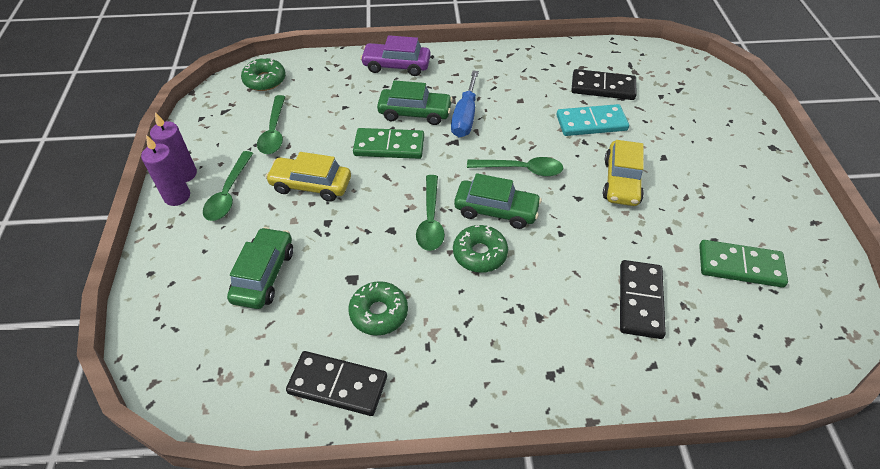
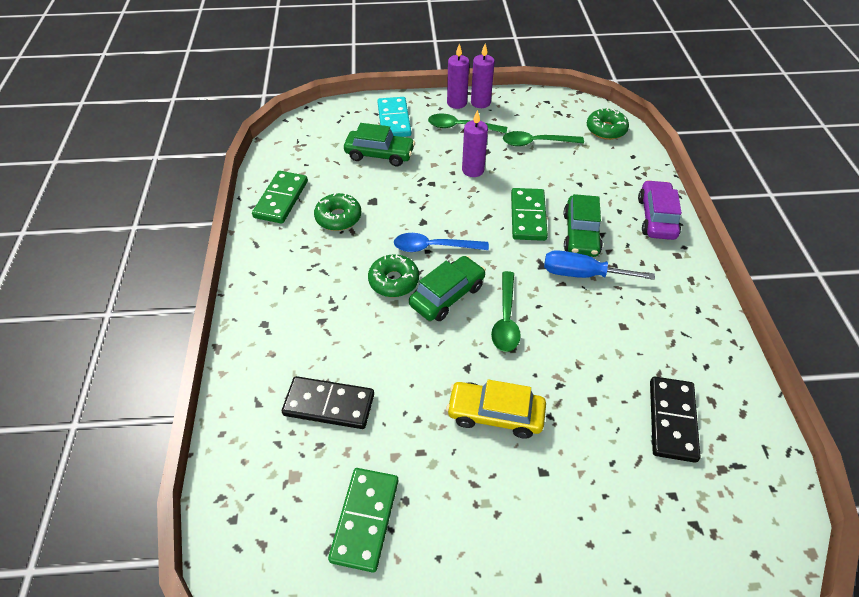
camera: 90 degrees right, 0 degrees up
(311, 185) = (473, 170): yellow car -> purple candle
(338, 385) = (281, 199): black domino -> green domino
(430, 220) = (433, 247): green spoon -> blue spoon
(496, 210) = (447, 295): green car -> green car turned 150 degrees counterclockwise
(591, 123) = (595, 396): turquoise domino -> turquoise domino (394, 120)

